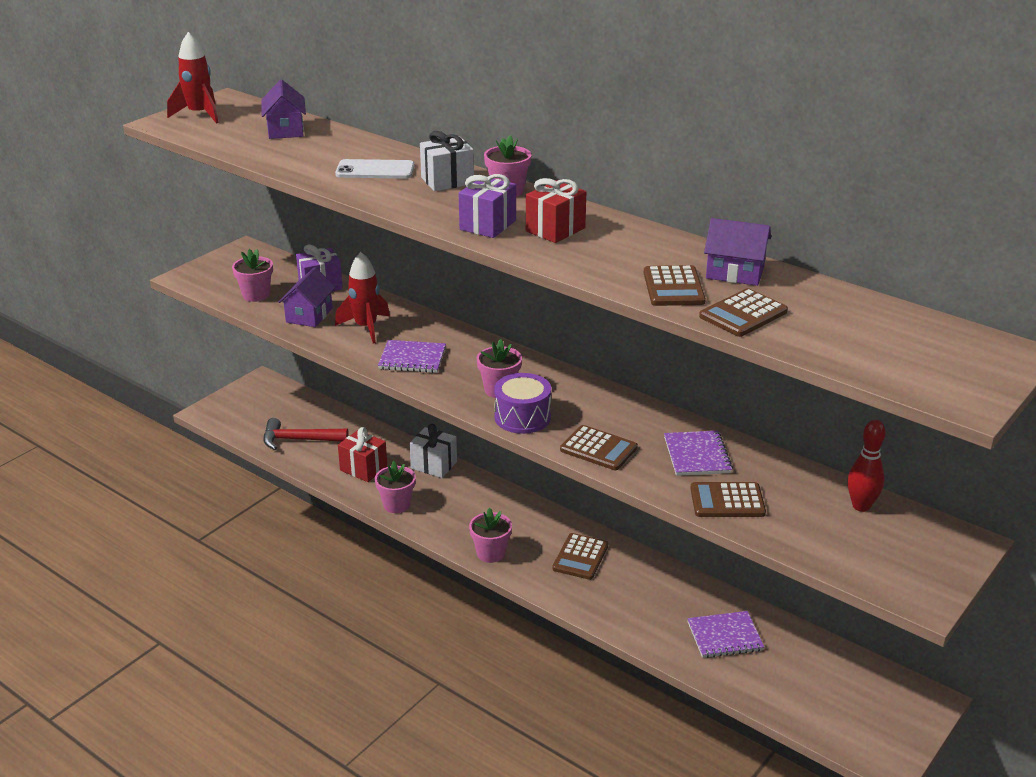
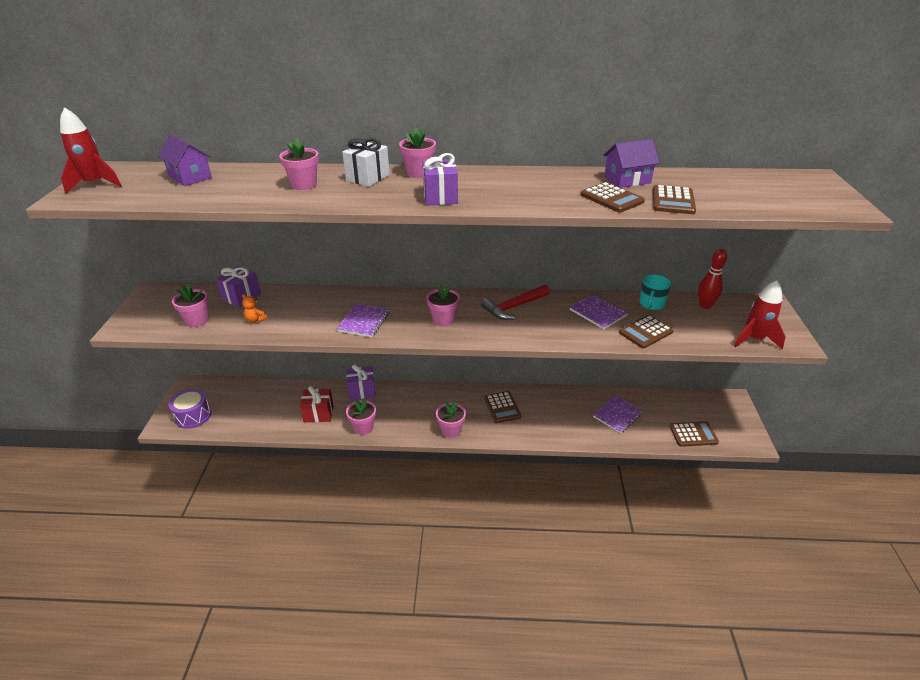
camera: 35 degrees left, 5 degrees up
(299, 440) = (254, 414): red hammer -> red hammer (514, 307)
(309, 315) = (256, 320): purple house -> orange teddy bear
(366, 327) = (308, 313): red rocket -> red rocket (754, 339)
(375, 170) = (304, 185): white phone -> pink flower pot
(412, 358) = (364, 321): purple notebook -> purple notebook turned 45 degrees counterclockwise
(434, 465) = (362, 391): white gift -> purple gift
(522, 417) = (478, 331): purple drum -> purple drum (193, 416)
(555, 230) = (487, 187): red gift -> none
(598, 449) = (544, 332): brown calculator -> brown calculator (693, 434)
(786, 474) = (651, 304): none -> turquoise mug

